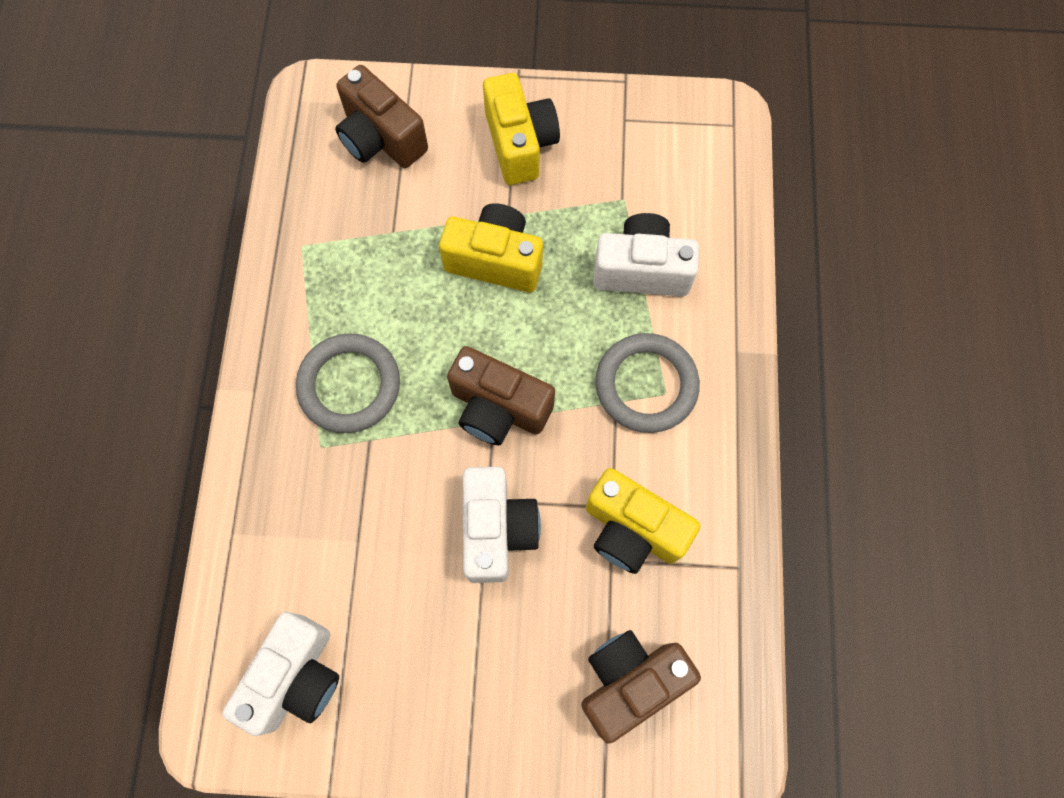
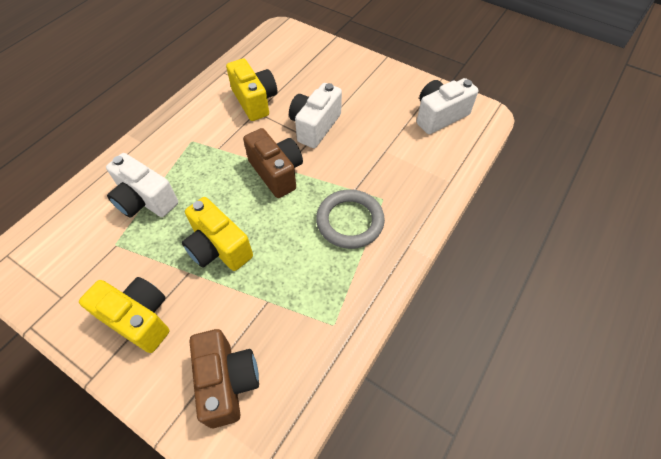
camera: 150 degrees left, 15 degrees down
(520, 144) = (139, 319): yellow camera -> yellow camera turned 105 degrees clockwise
(629, 681) = (298, 60): brown camera -> none
(646, 385) = (196, 148): grey ring -> none

